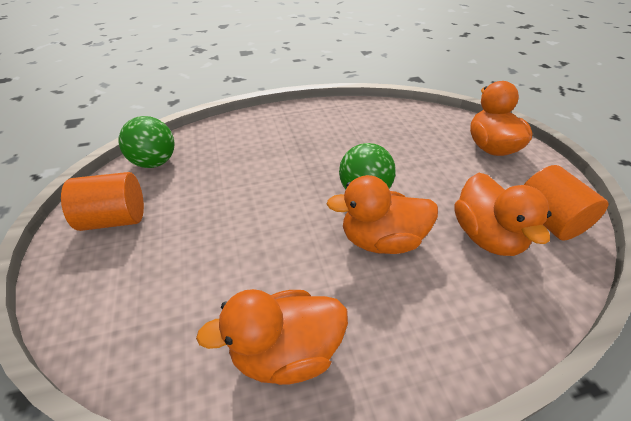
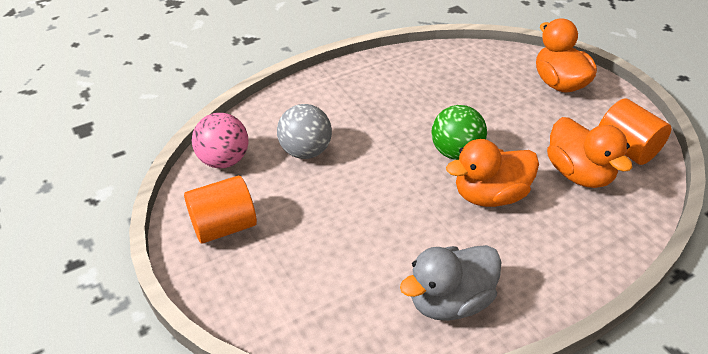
camera: 15 degrees left, 0 degrees up
(155, 162) = (224, 160): green ball -> pink ball
(227, 167) = (305, 151): none -> grey ball
(286, 352) = (450, 301): orange duck -> grey duck

